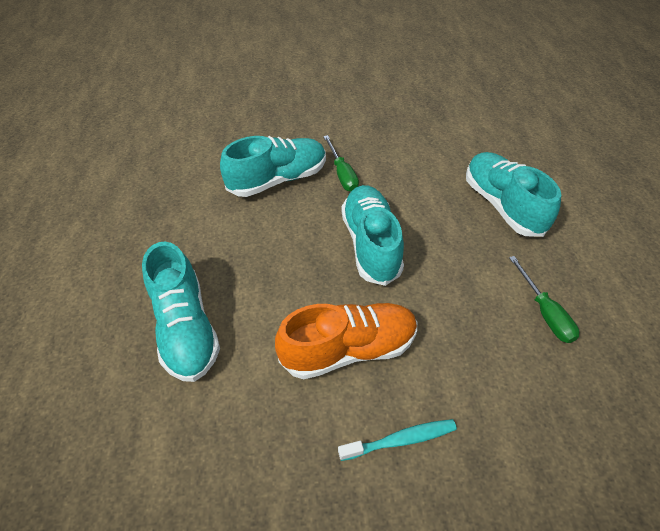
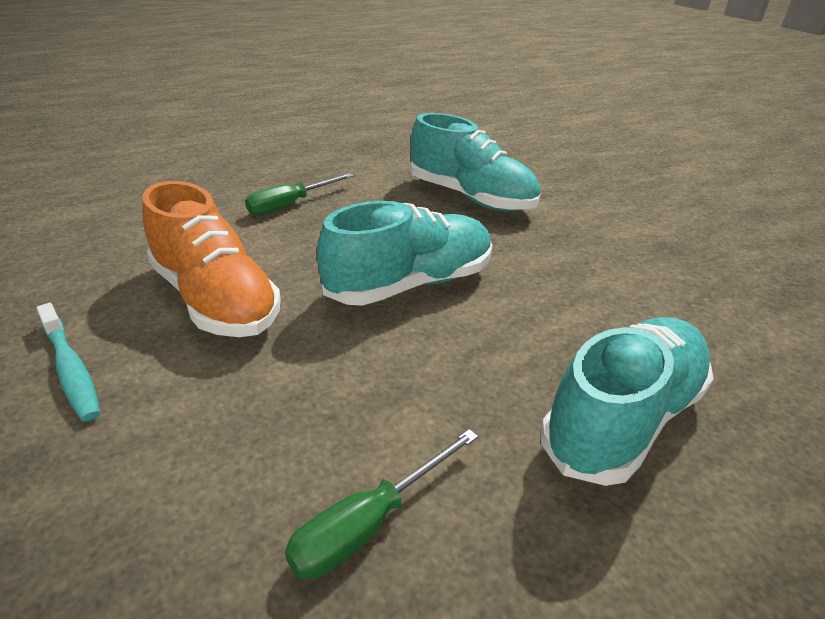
camera: 65 degrees right, 15 degrees down
(186, 328) = (218, 195): turquoise shoe -> none
(342, 174) = (526, 237): green screwdriver -> green screwdriver (290, 204)

